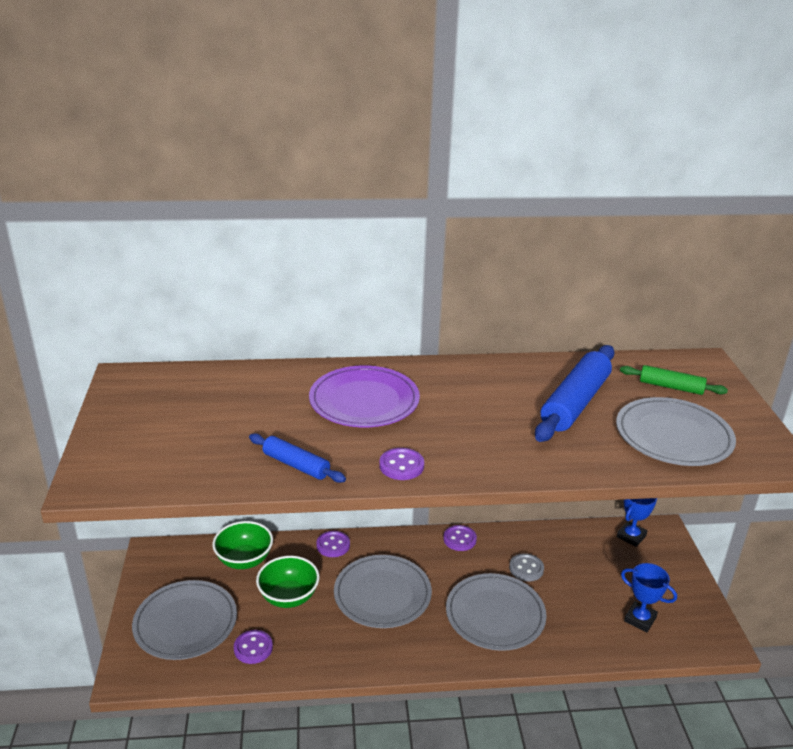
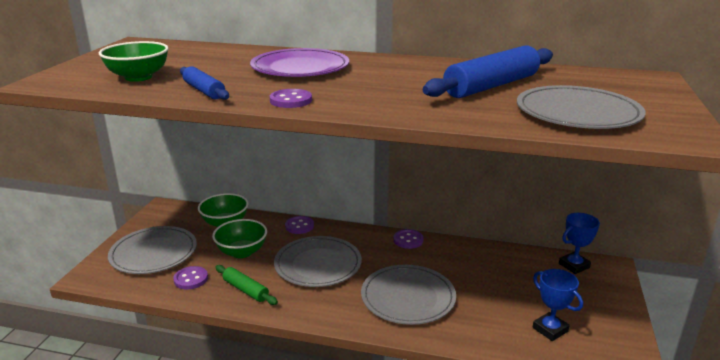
camera: 20 degrees right, 5 degrees down
(198, 452) = (138, 77): none -> green bowl
(526, 568) = (457, 270): grey button -> none
(671, 387) = (601, 87): green rolling pin -> green rolling pin (245, 290)

